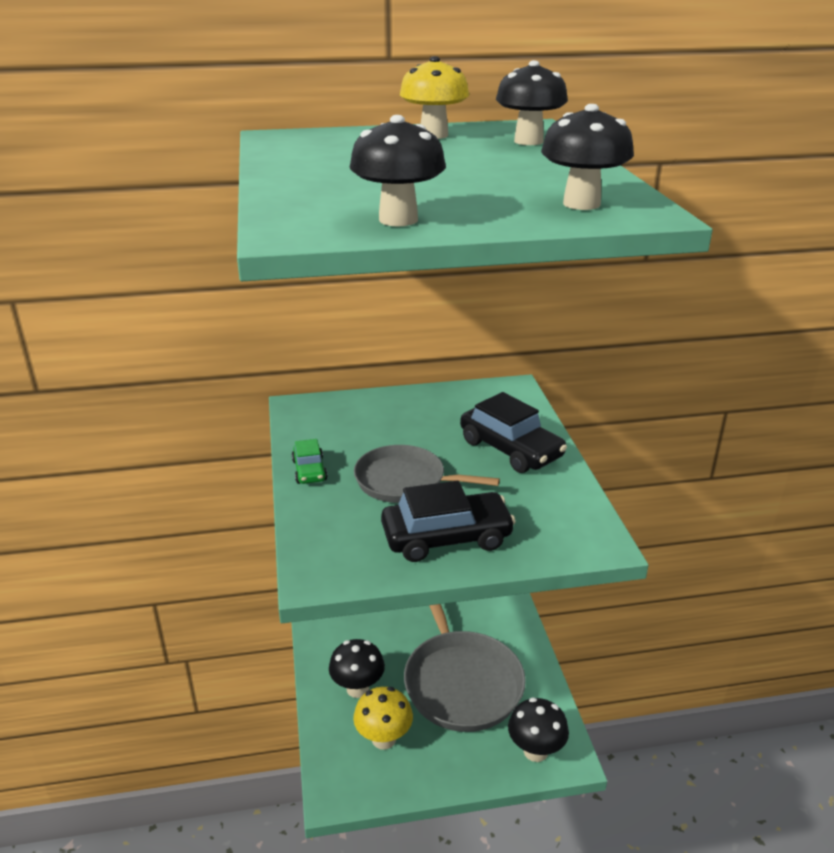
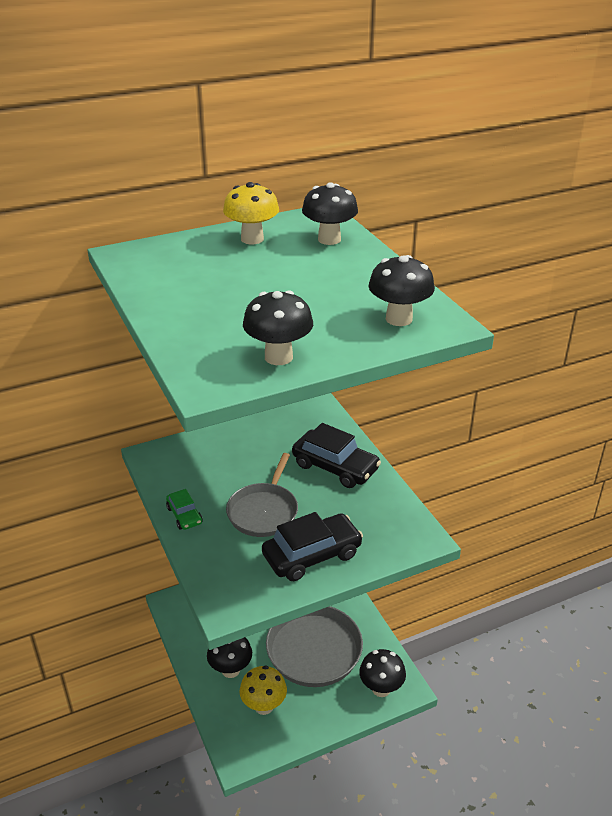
camera: 15 degrees left, 5 degrees up
(405, 481) = (264, 511): grey pan -> grey pan turned 75 degrees counterclockwise

